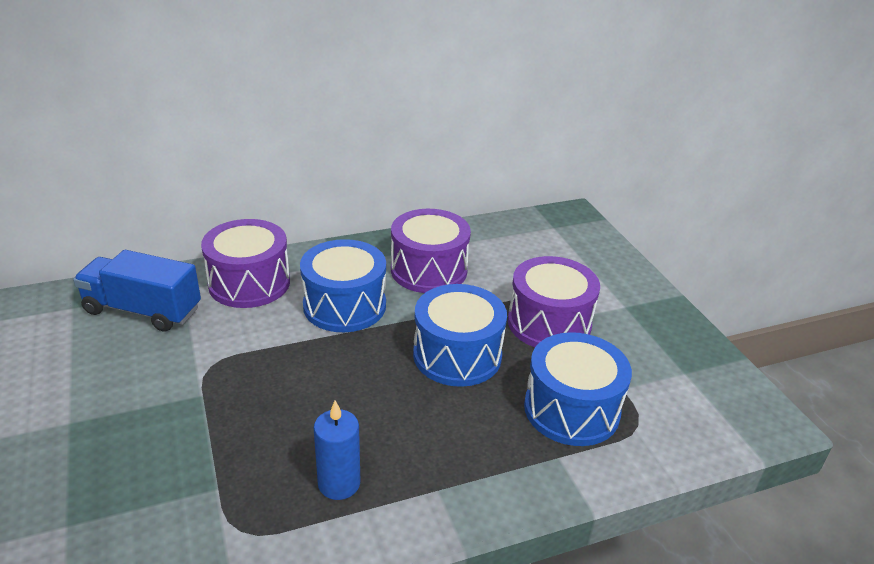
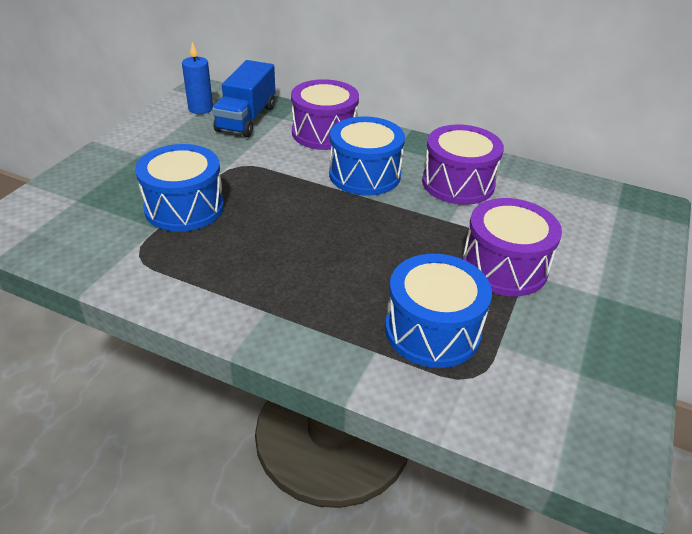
camera: 45 degrees right, 5 degrees up
(143, 310) = (246, 118): blue truck -> blue truck turned 135 degrees counterclockwise
(339, 483) = (217, 268): blue candle -> blue candle (200, 109)
(457, 355) = (397, 245): blue drum -> blue drum (184, 207)

